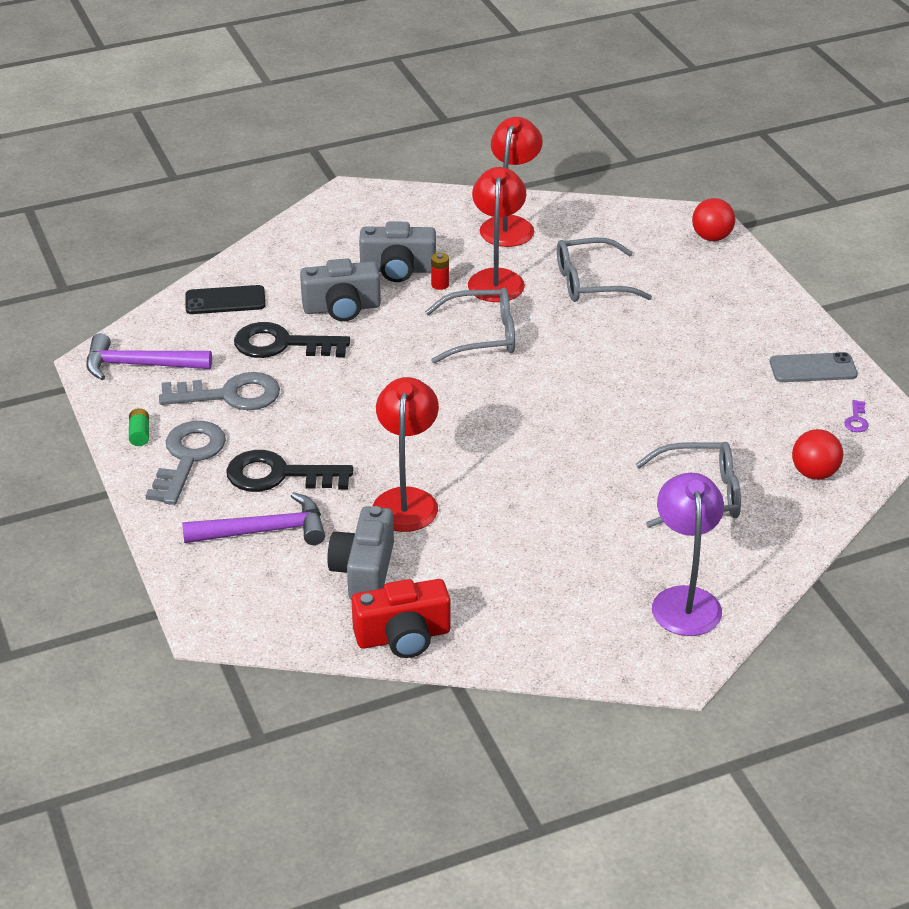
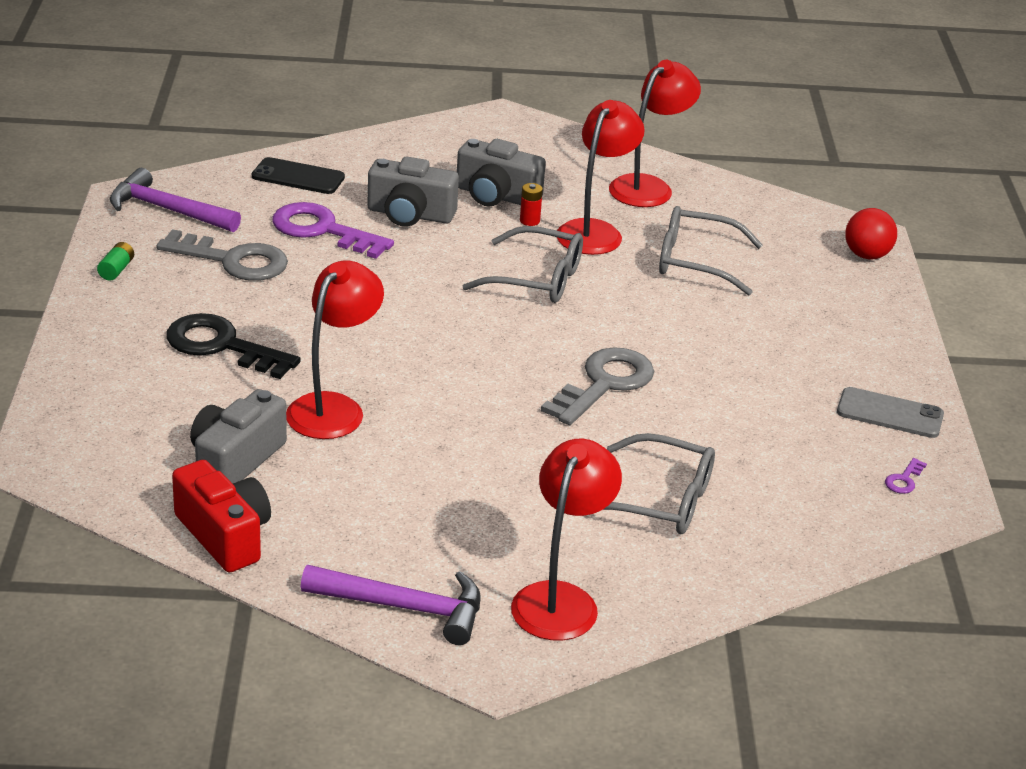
camera: 20 degrees right, 5 degrees down
(188, 458) = (145, 304): grey key -> grey key (604, 384)
(264, 531) = (165, 392): purple hammer -> purple hammer (405, 607)
(282, 344) = (323, 230): black key -> purple key
(403, 636) = (224, 535): red camera -> red camera turned 135 degrees counterclockwise
(684, 600) = (560, 599): purple lamp -> red lamp
(814, 473) = (812, 518): red ball -> none

